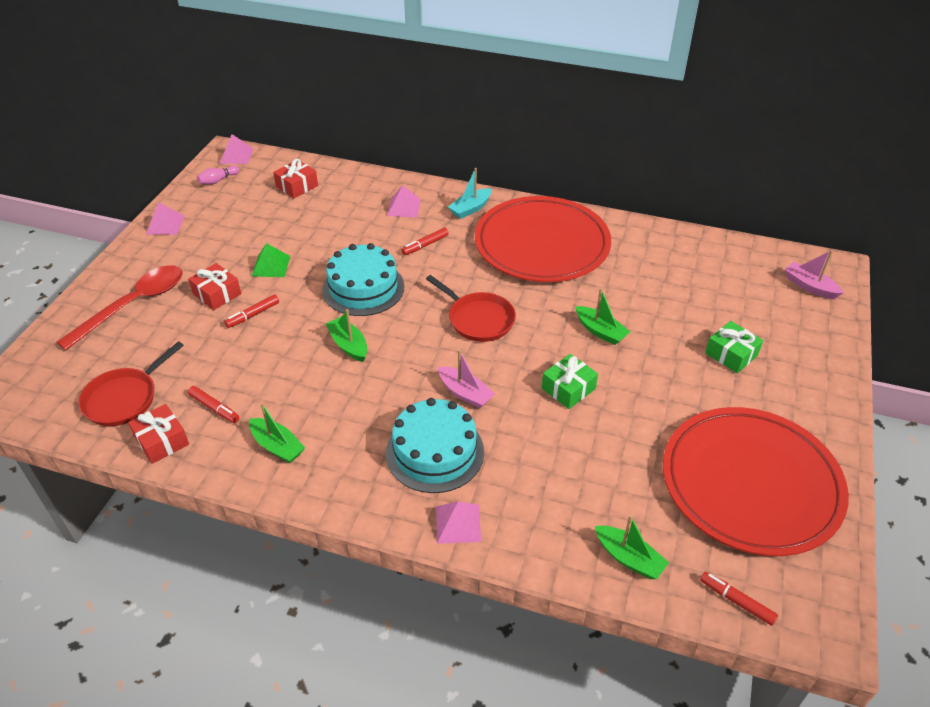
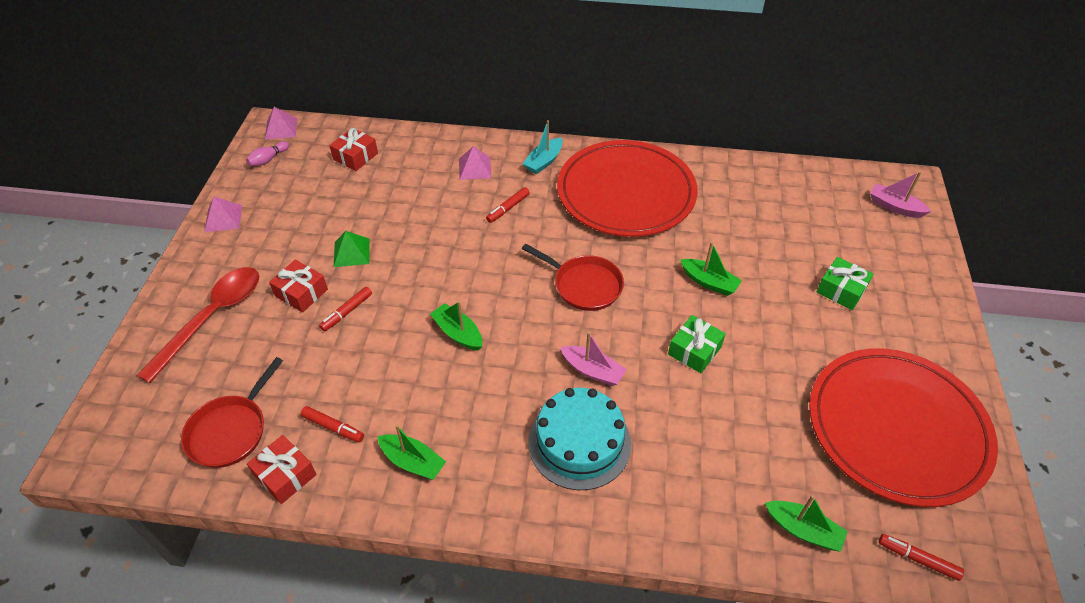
camera: 10 degrees left, 5 degrees up
(363, 288) = (456, 265): turquoise cake -> none
(458, 523) = (624, 520): pink pyramid -> none

